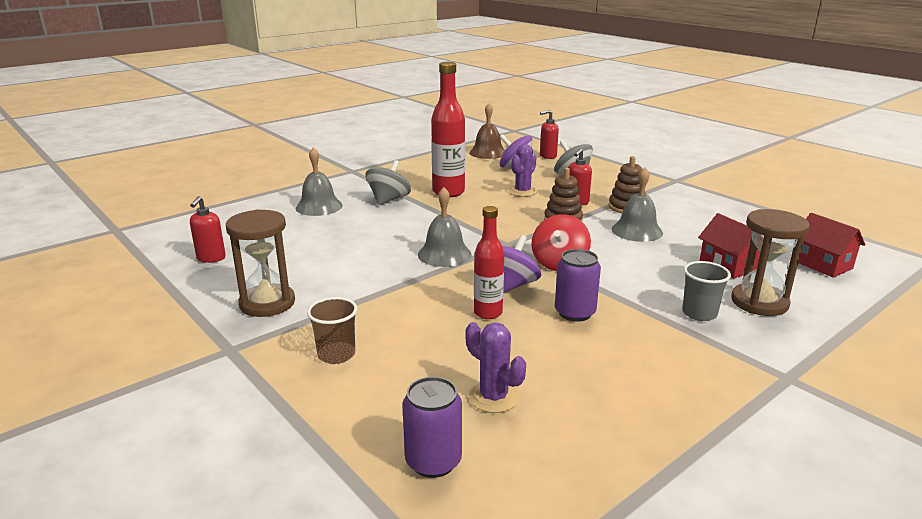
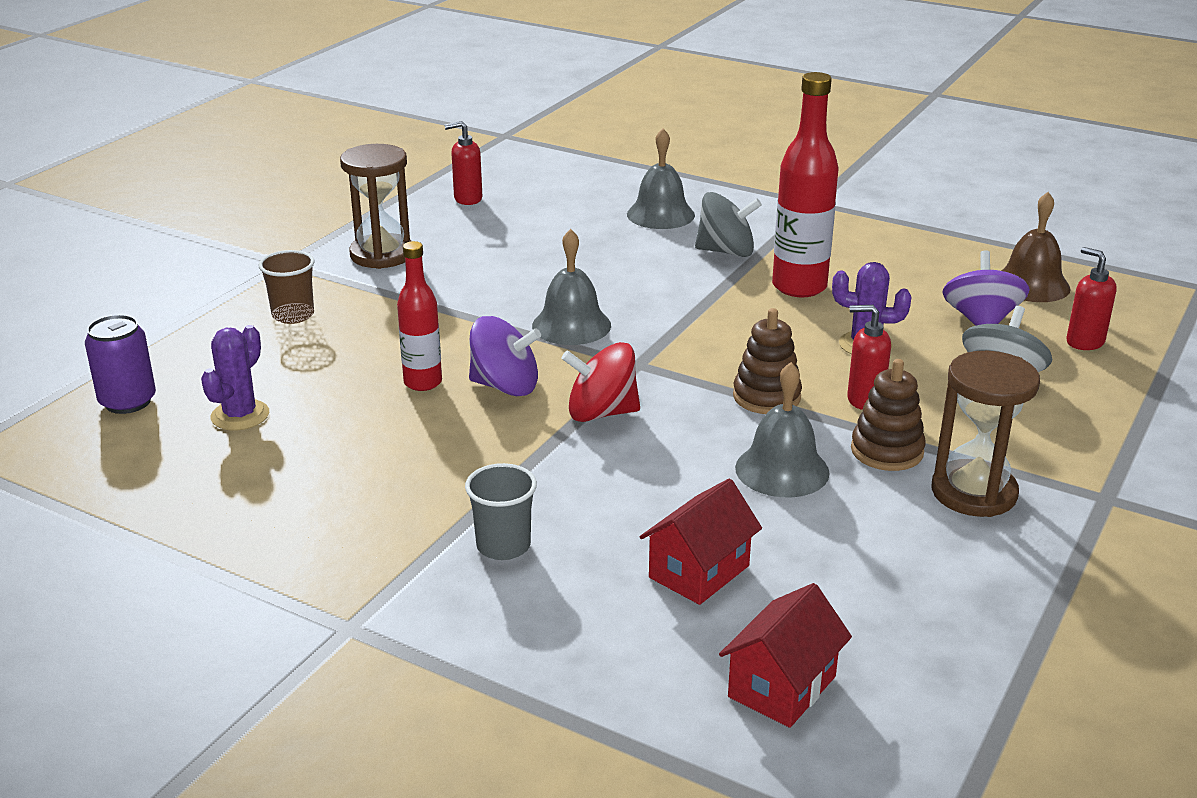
camera: 70 degrees right, 5 degrees up
(575, 313) = (453, 443): purple can -> none
(759, 302) = (572, 605): brown hourglass -> brown hourglass (974, 492)

